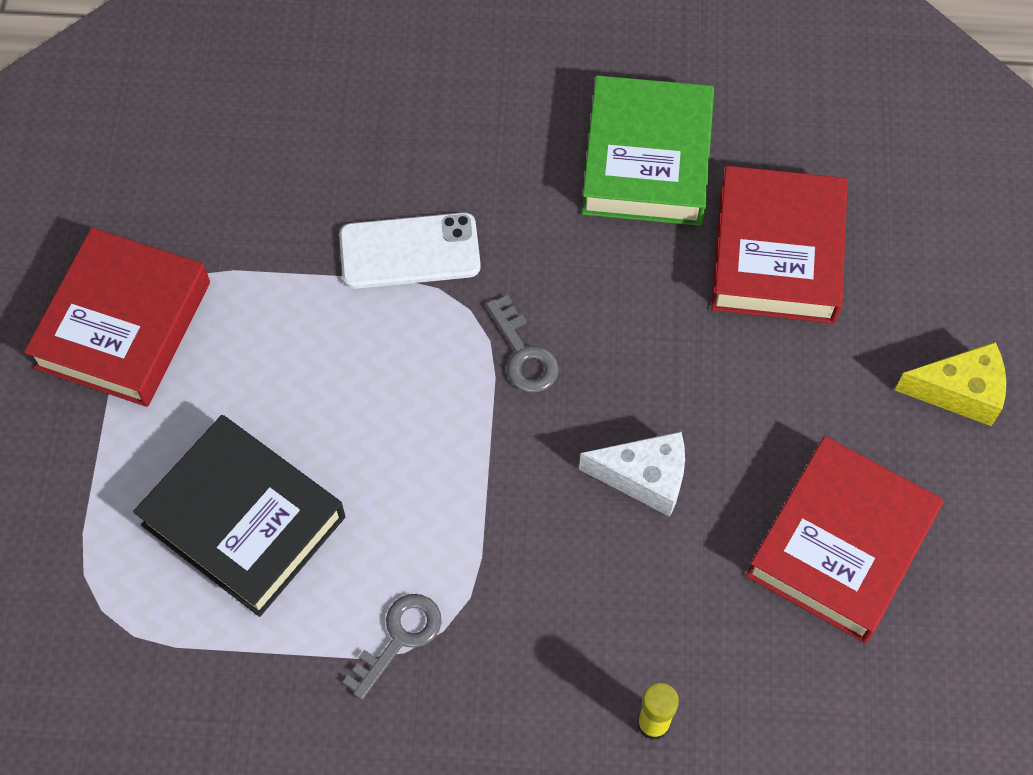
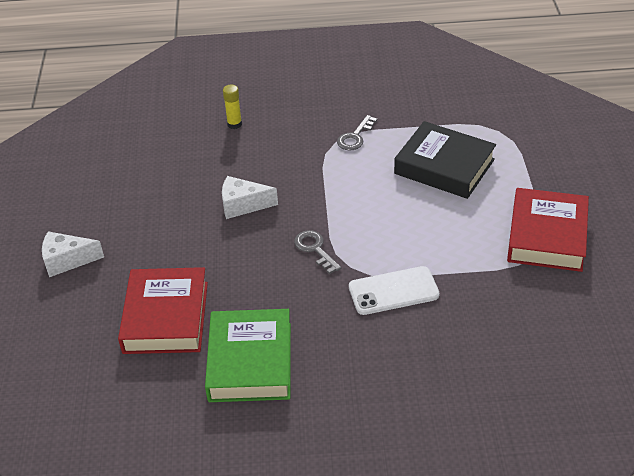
camera: 175 degrees right, 20 degrees down
(840, 545) = (142, 191): red book -> none
(959, 391) = (67, 260): yellow cheese -> white cheese

